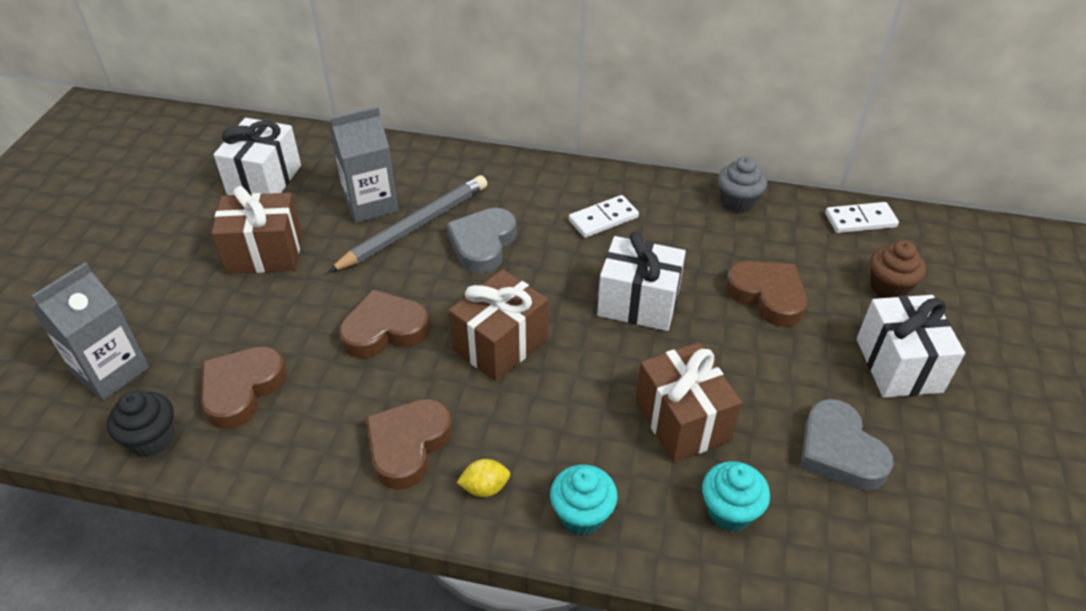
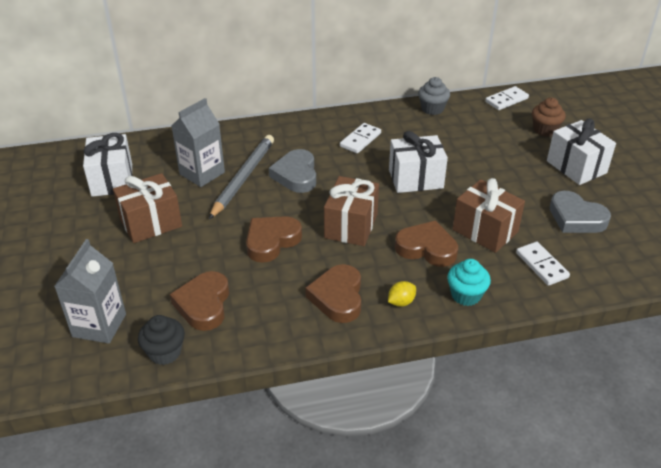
camera: 25 degrees left, 5 degrees down
(729, 511) = (542, 265): turquoise cupcake -> white domino
(767, 296) = (485, 153): brown heart -> brown heart (426, 248)

